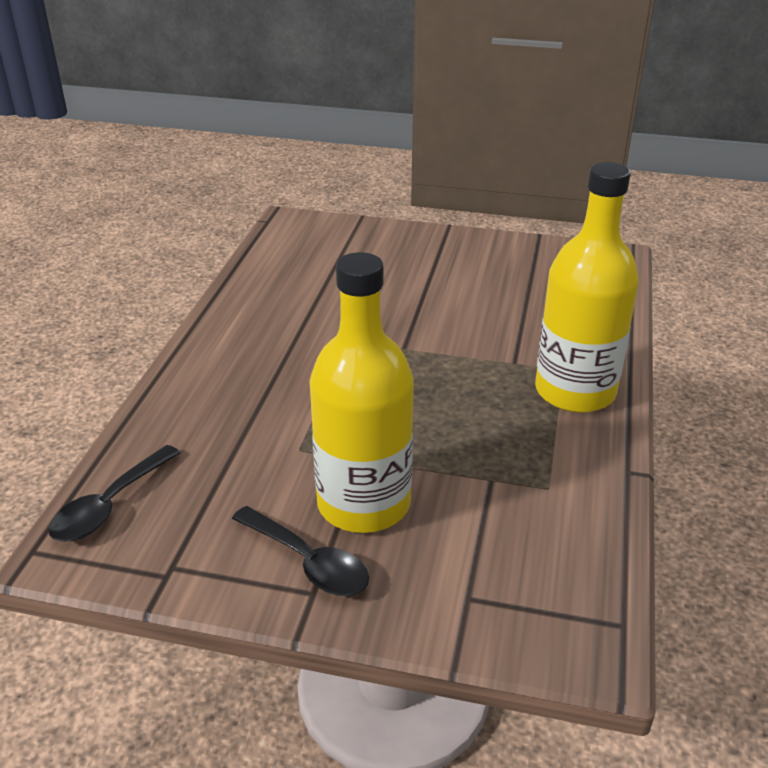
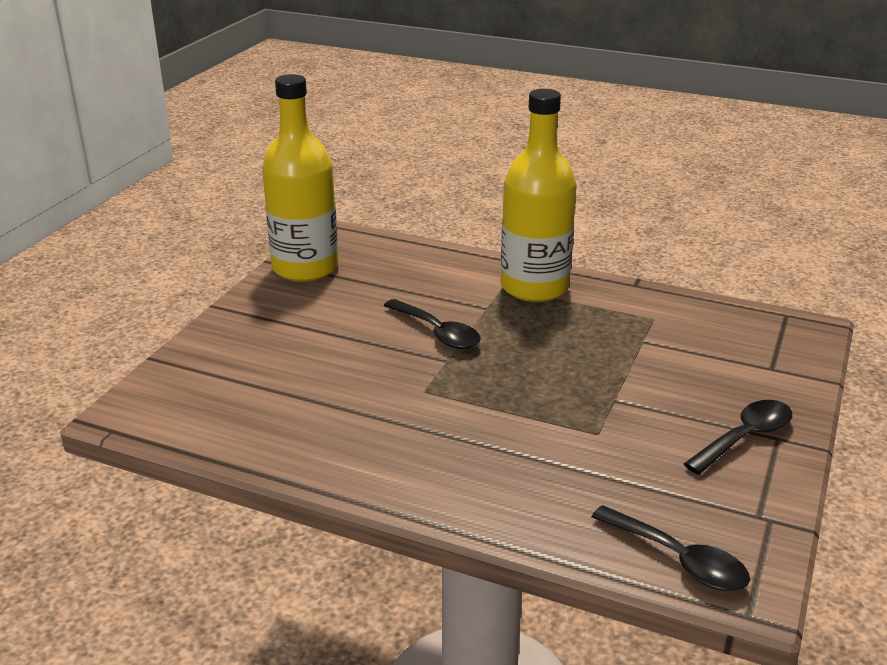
camera: 80 degrees left, 5 degrees down
(364, 503) = (673, 403): yellow bottle -> yellow bottle (305, 268)
(450, 338) = (438, 333): none -> black spoon

